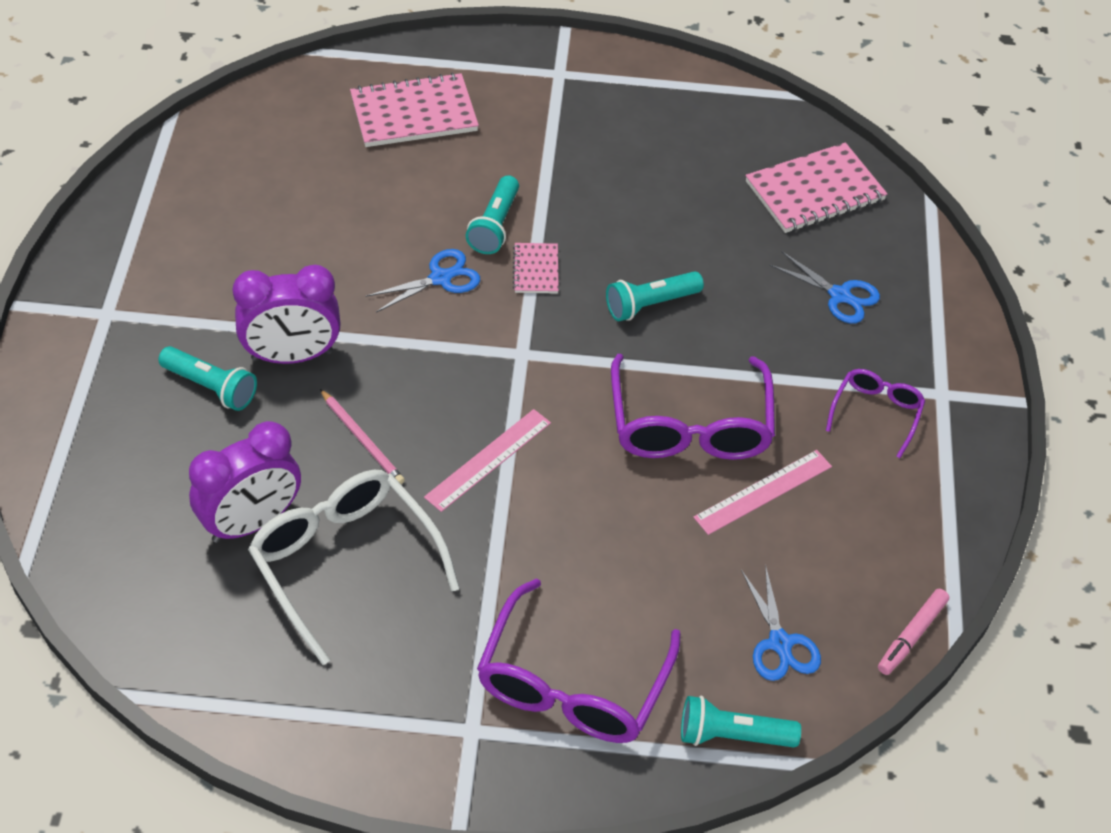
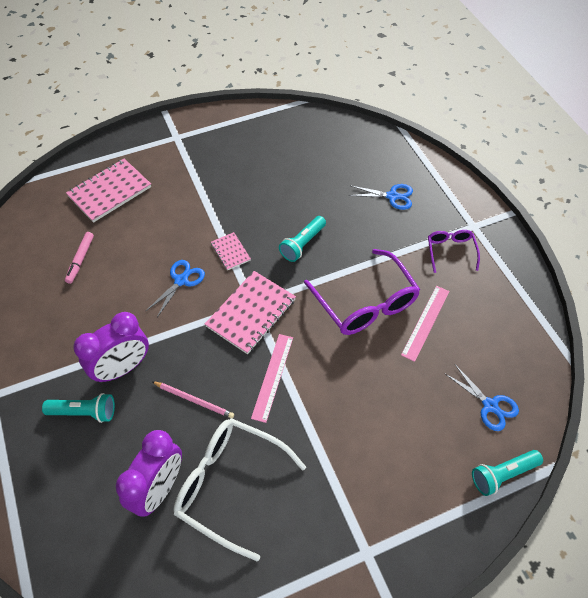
camera: 25 degrees left, 5 degrees up
(495, 226) = (193, 236): turquoise flashlight -> none
(573, 682) = (402, 490): purple glasses -> none
(815, 191) = (345, 147): pink notebook -> pink notebook (251, 313)
(911, 636) = (548, 366): pink marker -> pink marker (80, 260)

